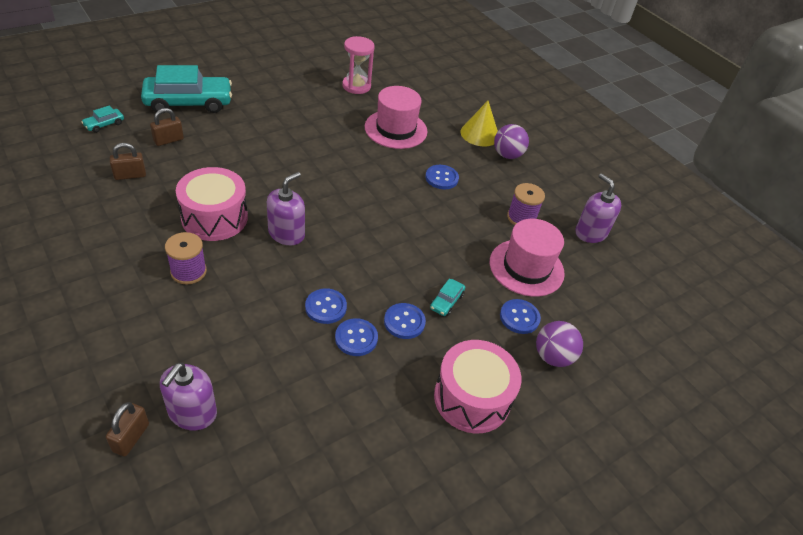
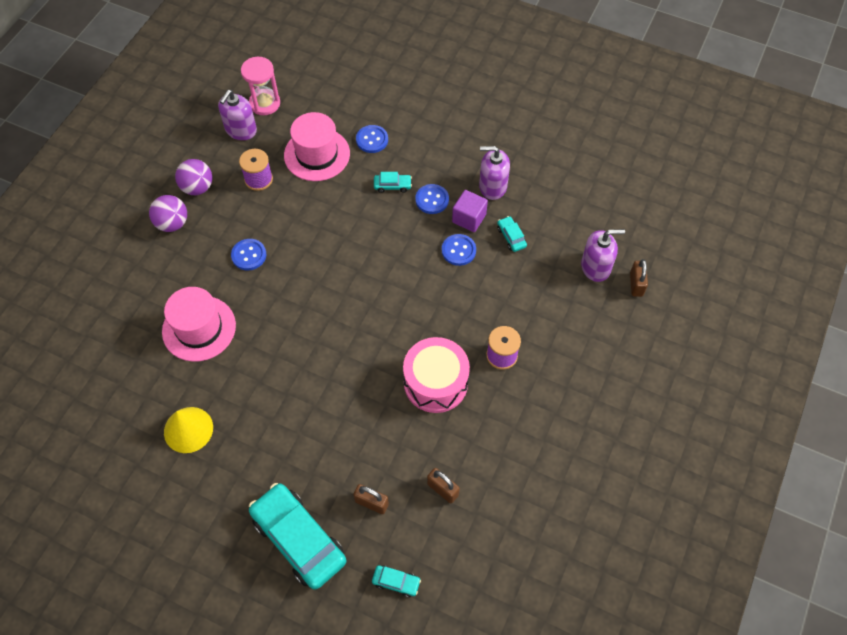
camera: 115 degrees left, 15 degrees up
(131, 437) = (636, 284): brown padlock -> brown padlock turned 75 degrees counterclockwise
(286, 233) = (410, 321): purple soap dispenser -> purple soap dispenser (492, 186)
(302, 359) = (511, 237): none -> turquoise car
(356, 86) = (143, 408): pink hourglass -> pink hourglass (264, 103)
(356, 338) = (469, 218): blue button -> purple cube
(472, 398) = (461, 137): pink drum -> none
(479, 134) = (153, 259): yellow cone -> yellow cone (188, 429)
(553, 356) = (392, 110): purple ball -> purple ball (197, 187)

